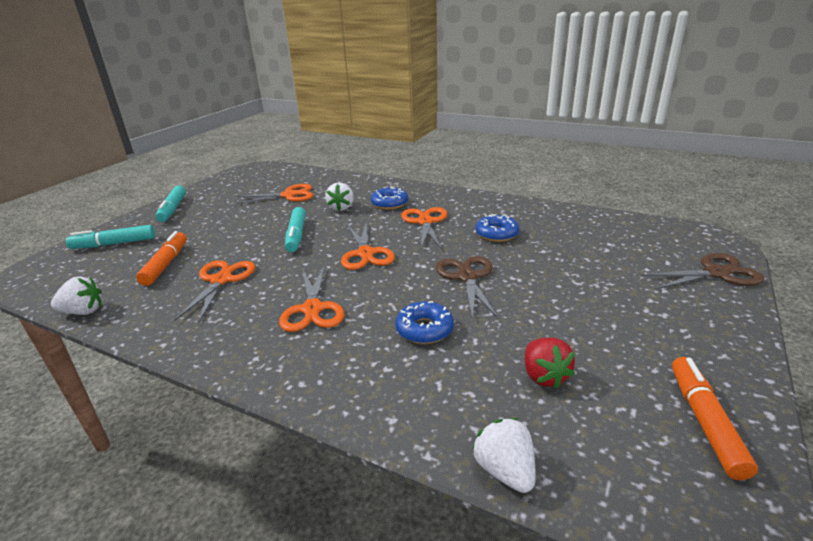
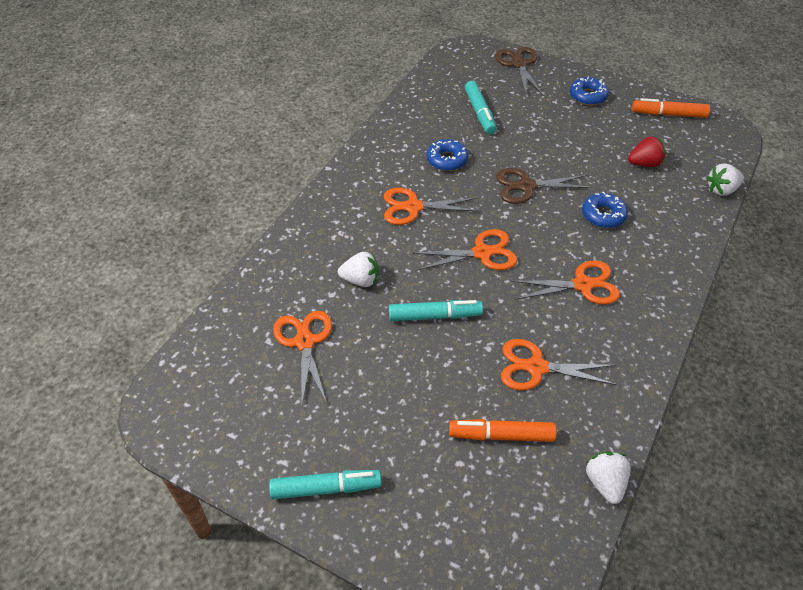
camera: 90 degrees left, 20 degrees up
(114, 244) = (441, 526): turquoise marker -> turquoise marker (479, 113)
(389, 203) = (357, 235): blue donut -> blue donut (588, 96)

